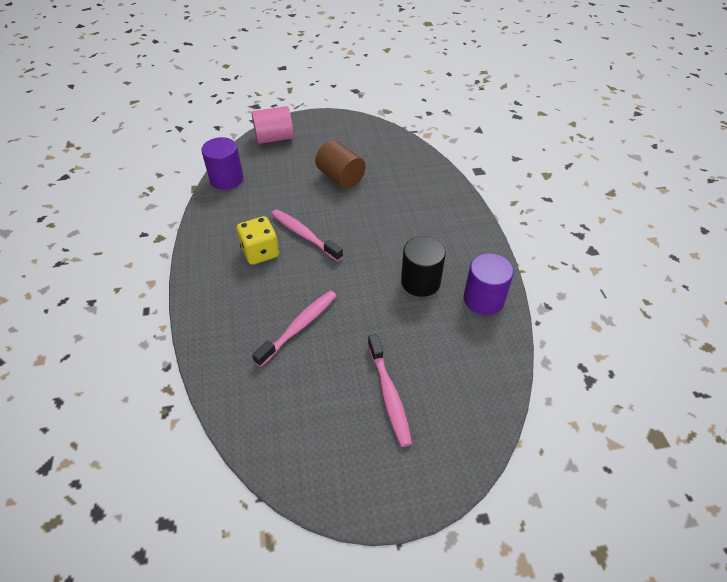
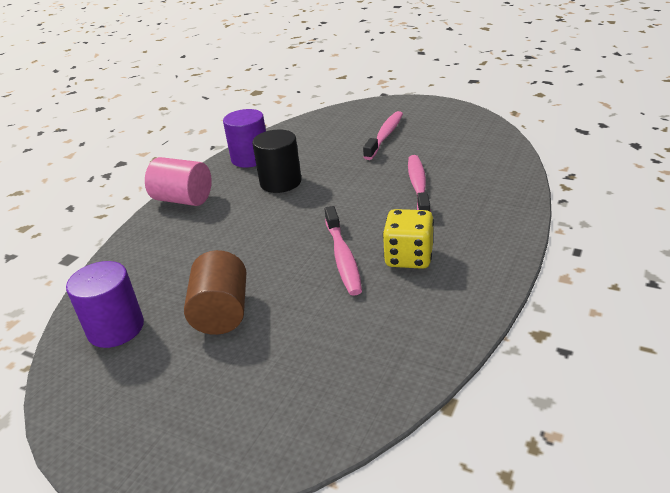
camera: 140 degrees left, 15 degrees down
(226, 179) = (383, 388): purple cylinder -> purple cylinder (116, 328)
(274, 138) = (232, 447): pink cylinder -> pink cylinder (183, 199)
(299, 326) = (418, 186): pink toothbrush -> pink toothbrush turned 105 degrees clockwise

